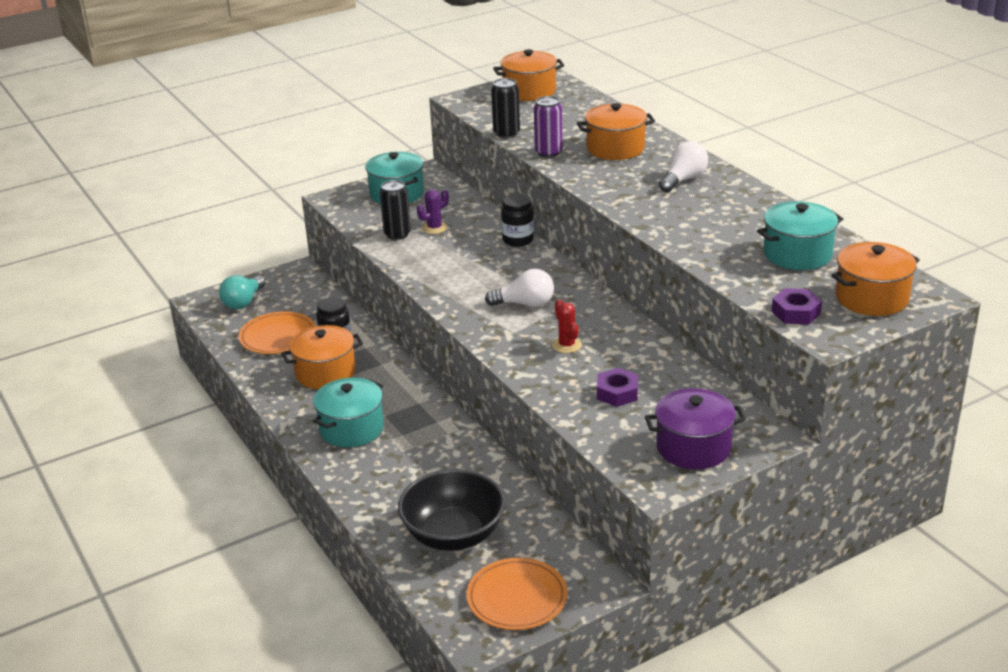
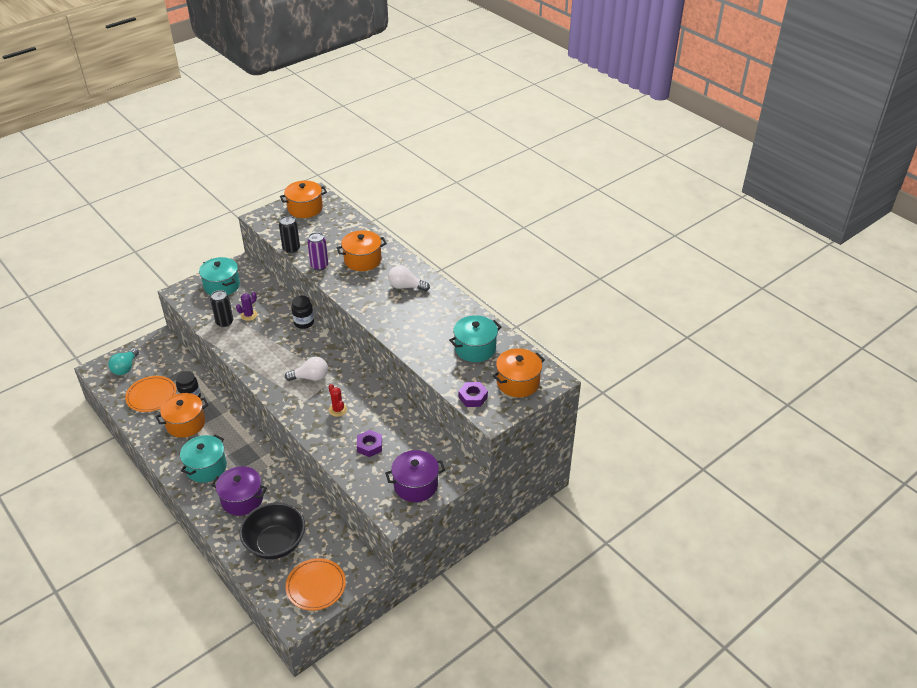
camera: 10 degrees left, 10 degrees up
(404, 473) = (242, 499): none -> purple pot
(683, 180) = (406, 287): white light bulb -> white light bulb turned 105 degrees counterclockwise

